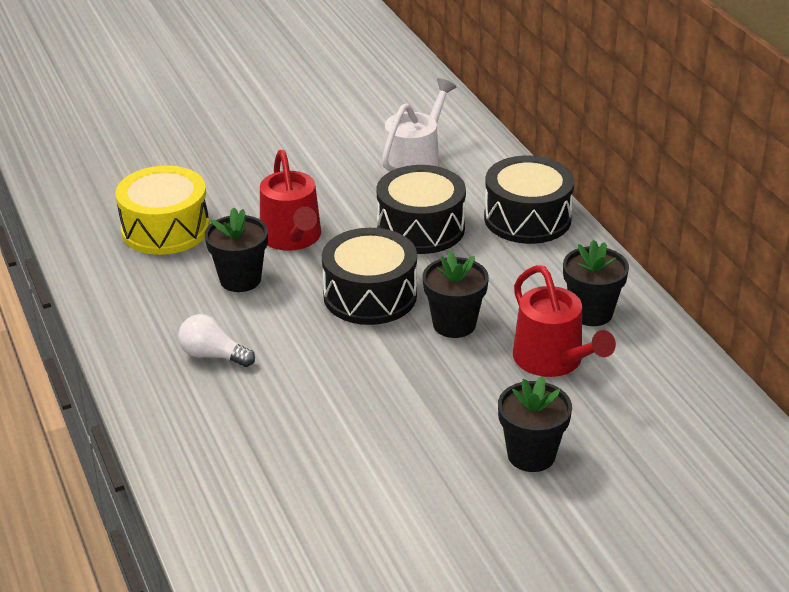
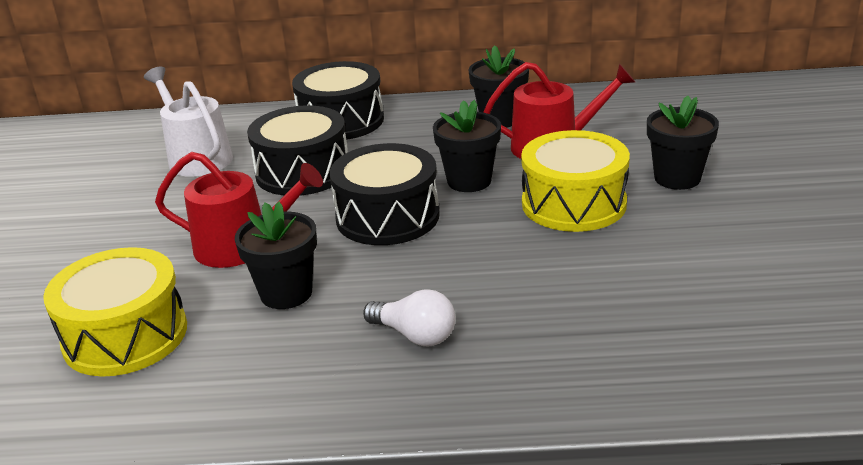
camera: 65 degrees left, 5 degrees down
(213, 355) = (415, 335): white light bulb -> white light bulb turned 105 degrees counterclockwise
(445, 396) = (574, 203): none -> yellow drum

